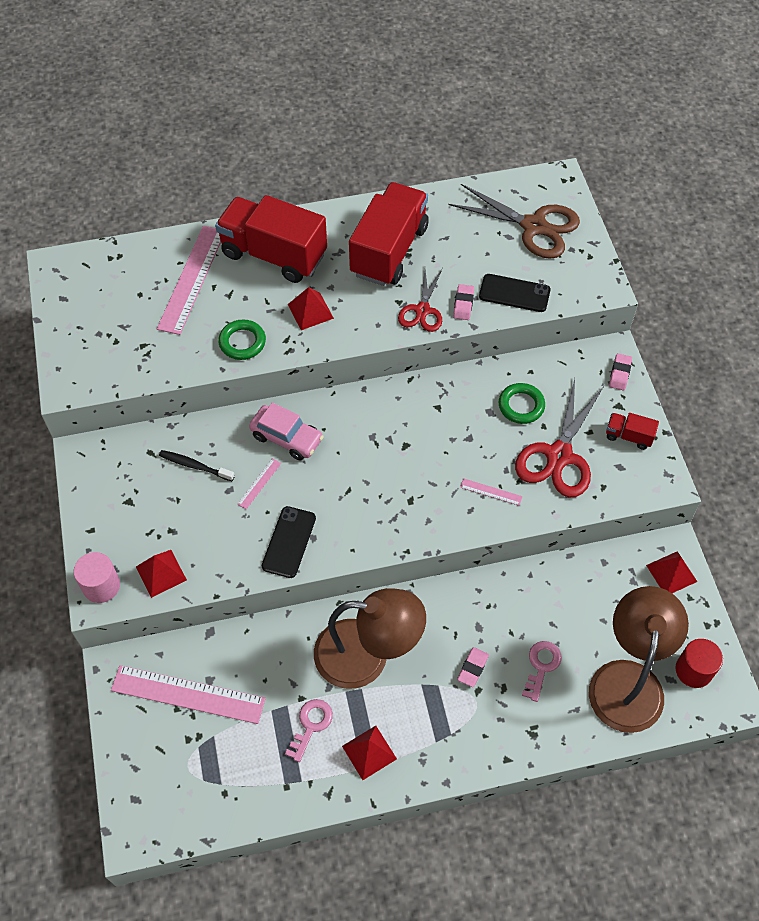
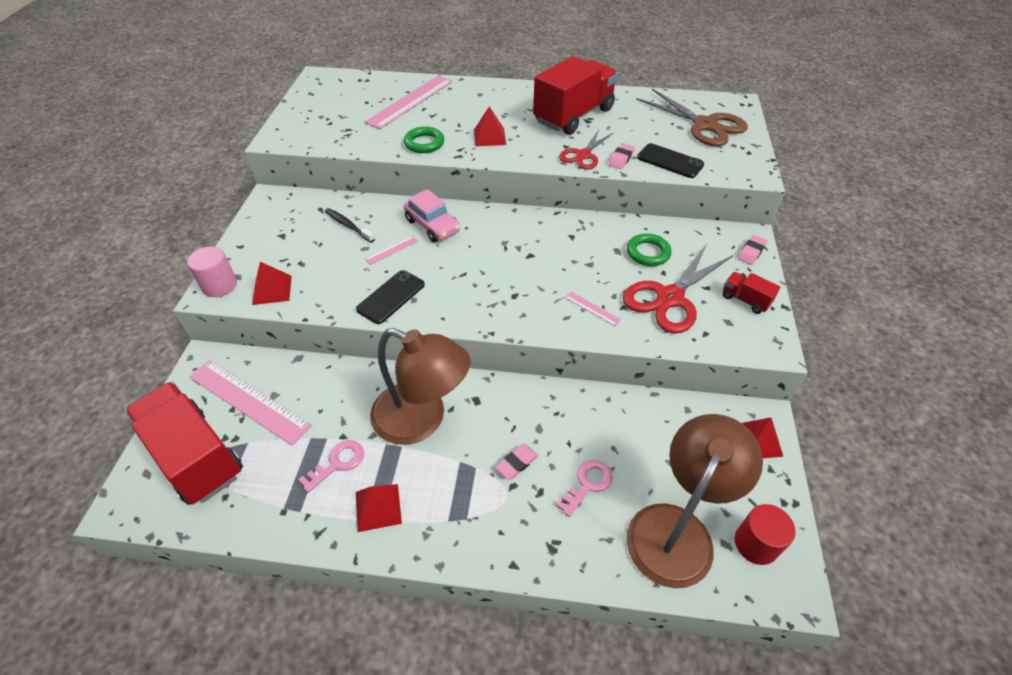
camera: 20 degrees right, 10 degrees down
(274, 254) = (480, 100): red truck -> red truck (195, 456)

